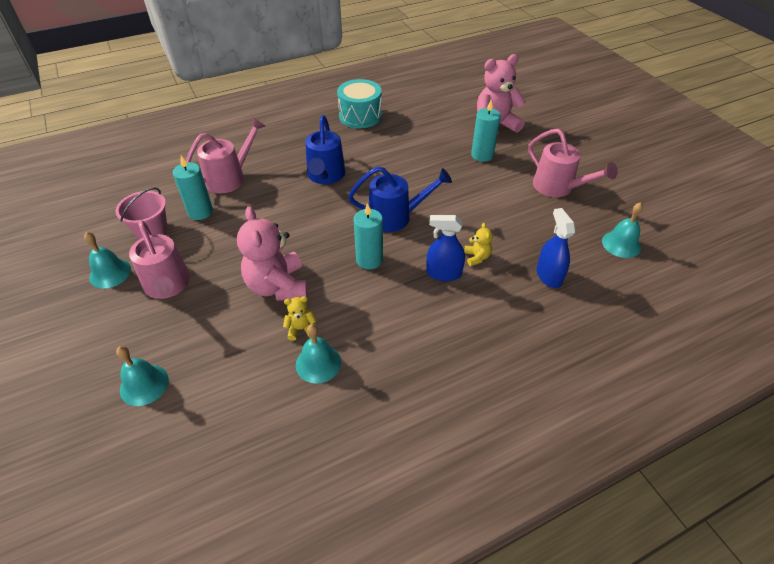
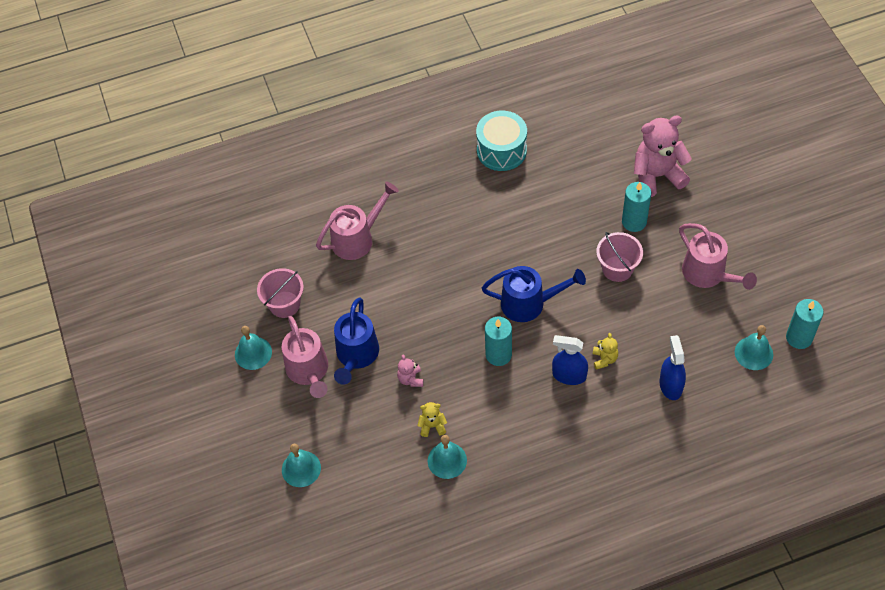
camera: 10 degrees right, 10 degrees up
(200, 212) = (330, 284): turquoise candle -> turquoise candle (799, 338)
(278, 286) = (410, 379): pink teddy bear -> pink teddy bear, size x0.45
(325, 176) = (459, 243): blue watering can -> blue watering can (356, 356)
(474, 187) = (617, 268): none -> pink bucket

